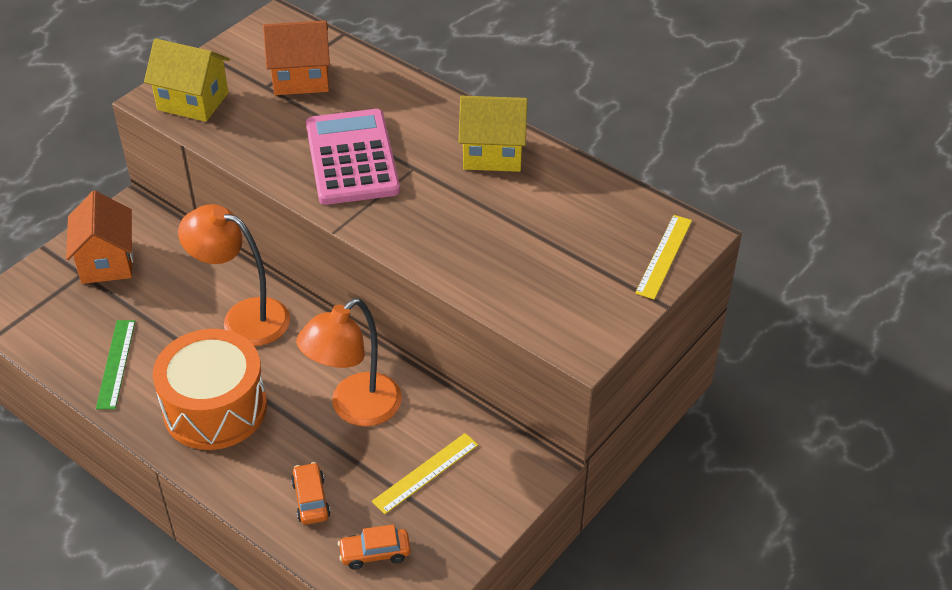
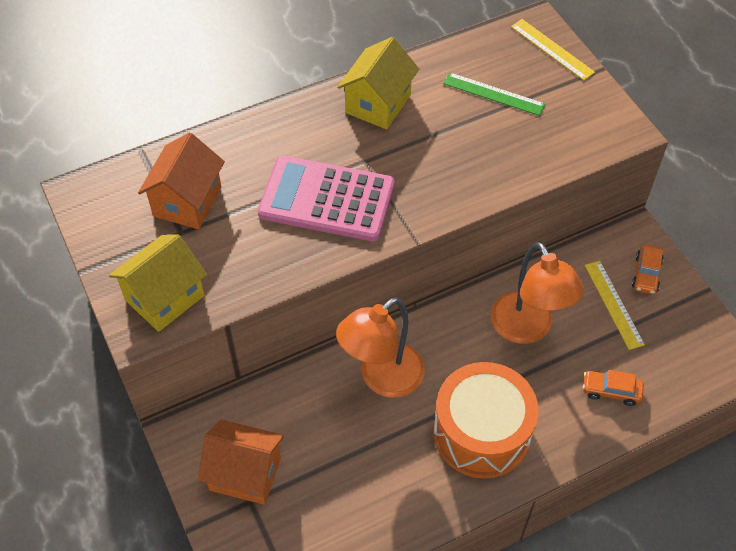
camera: 65 degrees left, 10 degrees up
(116, 364) = (389, 500): green ruler -> green ruler (493, 94)
(375, 553) = (680, 364): orange car -> orange car (646, 274)

